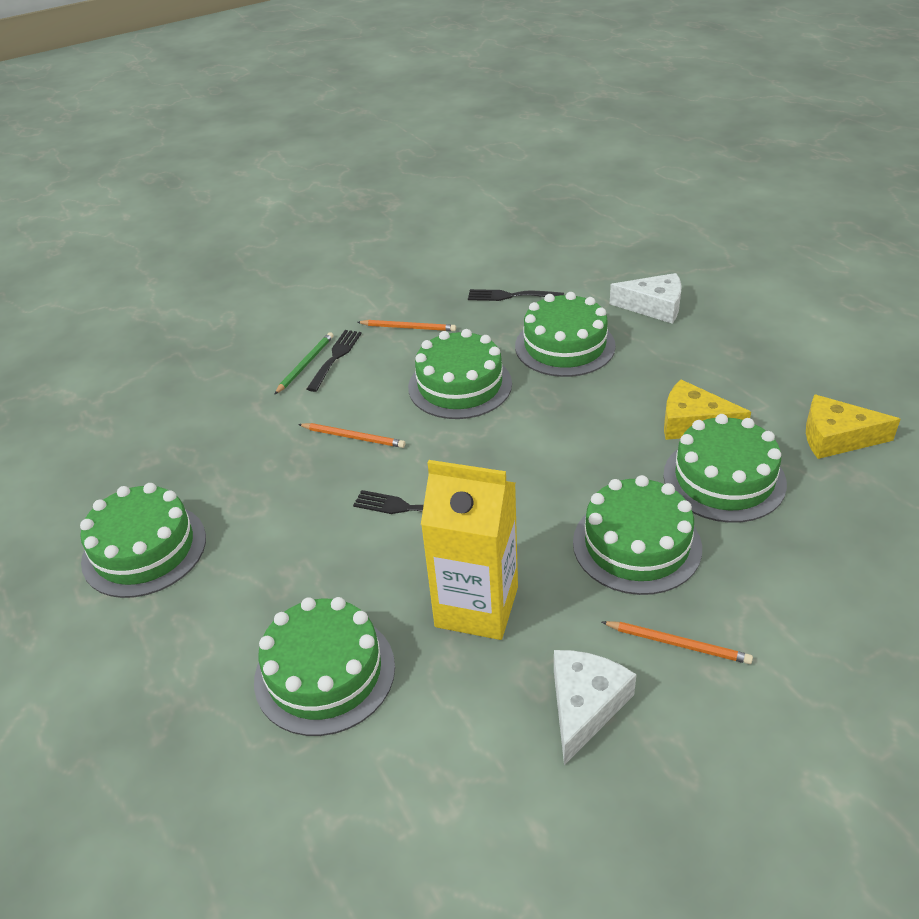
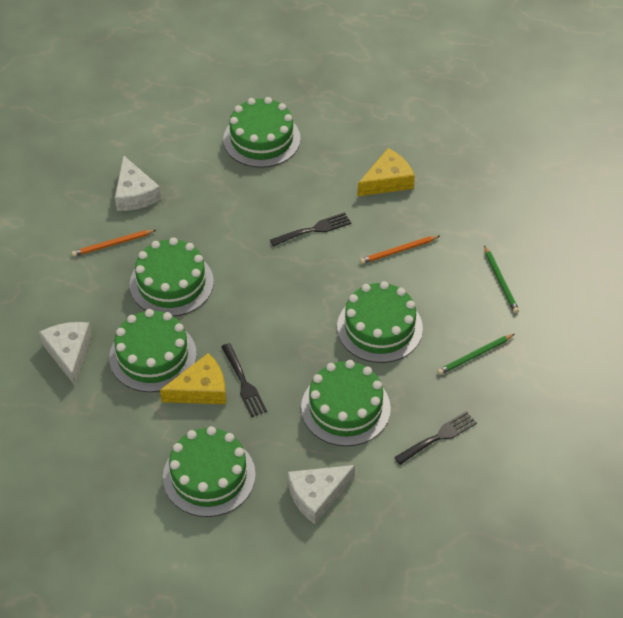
camera: 135 degrees right, 10 degrees up
(144, 549) = (419, 131): green cake -> green cake (209, 476)
(335, 357) = (489, 298): black fork -> black fork (243, 383)
(408, 327) = (474, 355): orange pencil -> green pencil
(476, 607) = (223, 204): yellow carton -> none
(831, 535) = (69, 353): none -> white cheese
(836, 438) = (101, 433): yellow cheese -> yellow cheese (387, 181)

